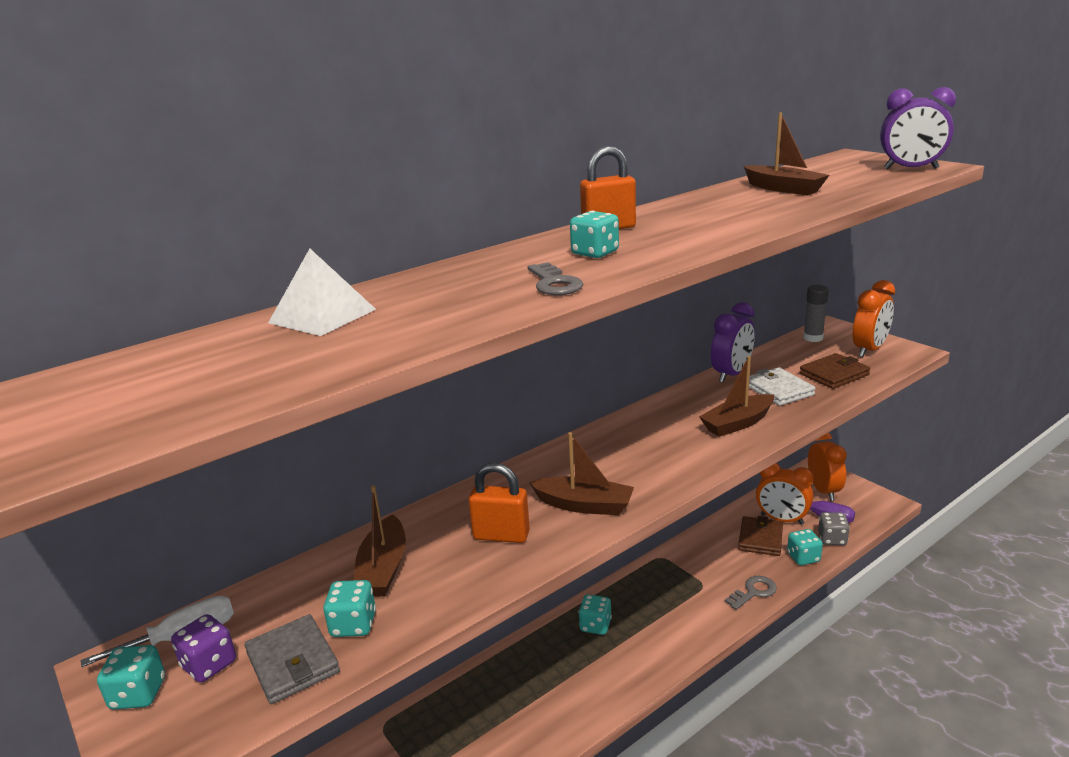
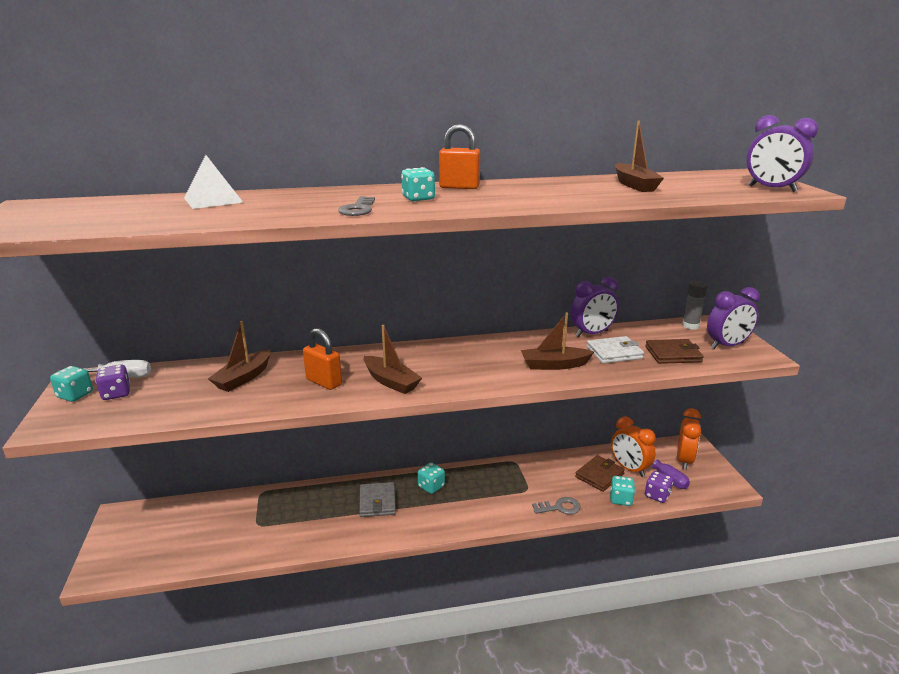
camera: 25 degrees right, 0 degrees up
(292, 662) = (151, 407): grey wallet -> grey wallet (377, 502)
(353, 624) = (197, 400): turquoise dice -> none
(778, 390) = (614, 353): white wallet -> white wallet turned 75 degrees clockwise
(832, 539) = (657, 495): grey dice -> purple dice
(869, 350) = (727, 345): orange clock -> purple clock

